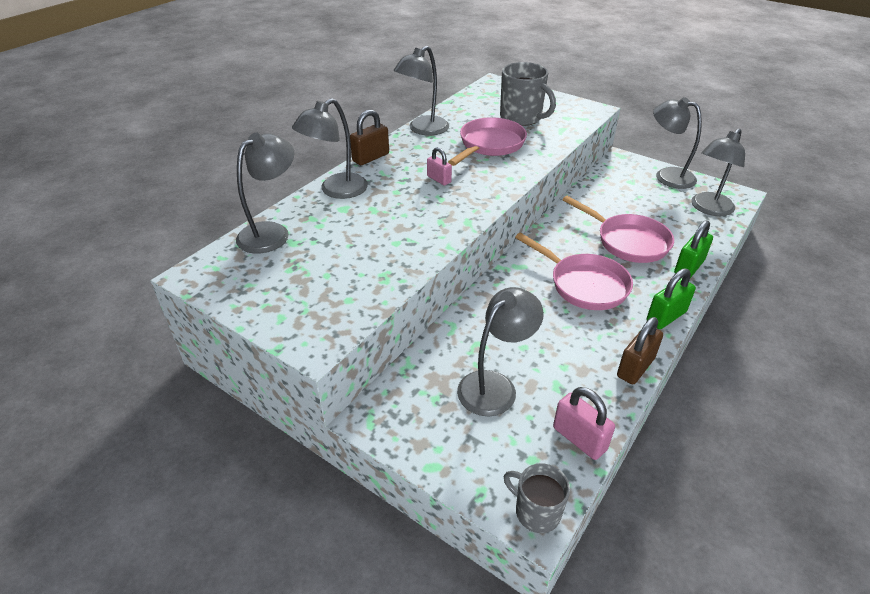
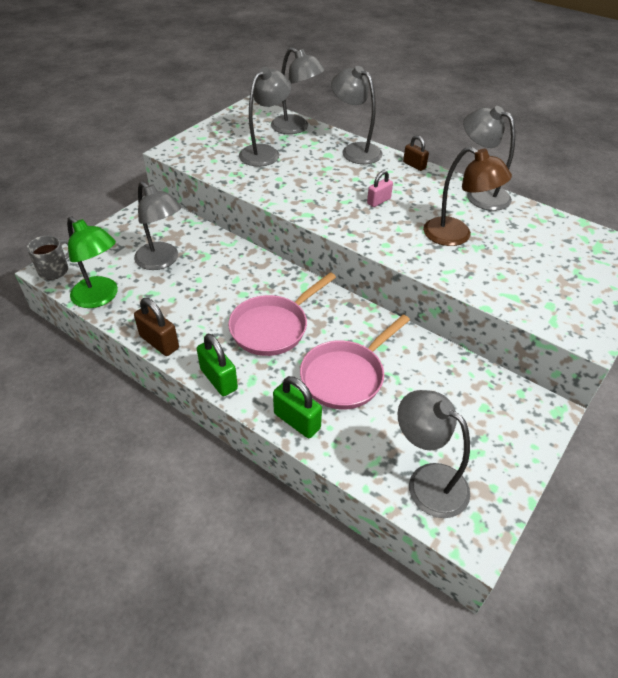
camera: 90 degrees right, 5 degrees up
(371, 157) = (414, 165): brown padlock -> brown padlock, size x0.66
(489, 145) = (456, 236): pink pan -> brown lamp
(522, 118) = (534, 266): grey mug -> none
(579, 438) = (100, 297): pink padlock -> green lamp
(667, 176) = (511, 455): grey lamp -> grey lamp (265, 152)

